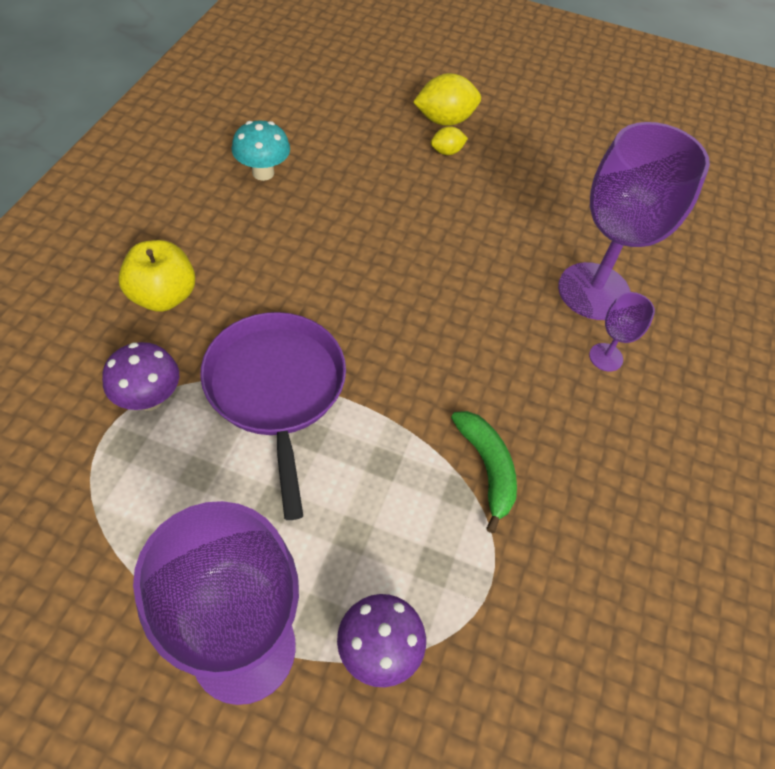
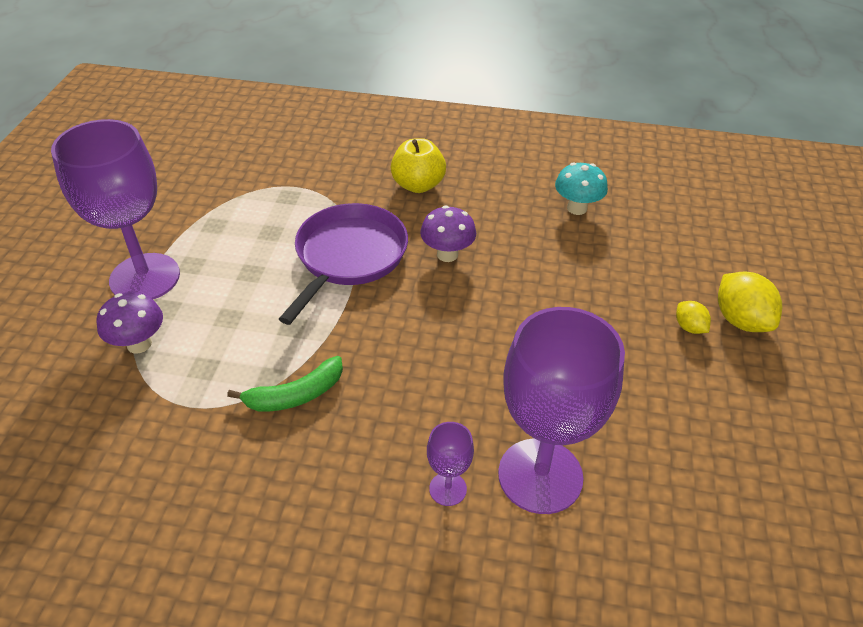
camera: 85 degrees right, 10 degrees down
(149, 398) = (326, 198): purple mushroom -> purple mushroom (447, 254)
(276, 389) = (349, 256): purple pan -> purple pan turned 45 degrees counterclockwise

